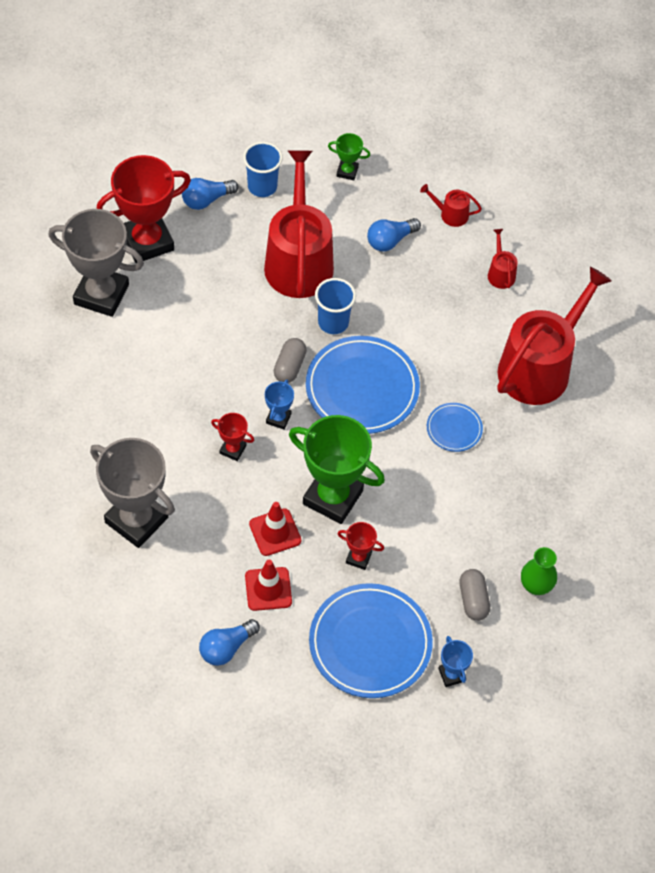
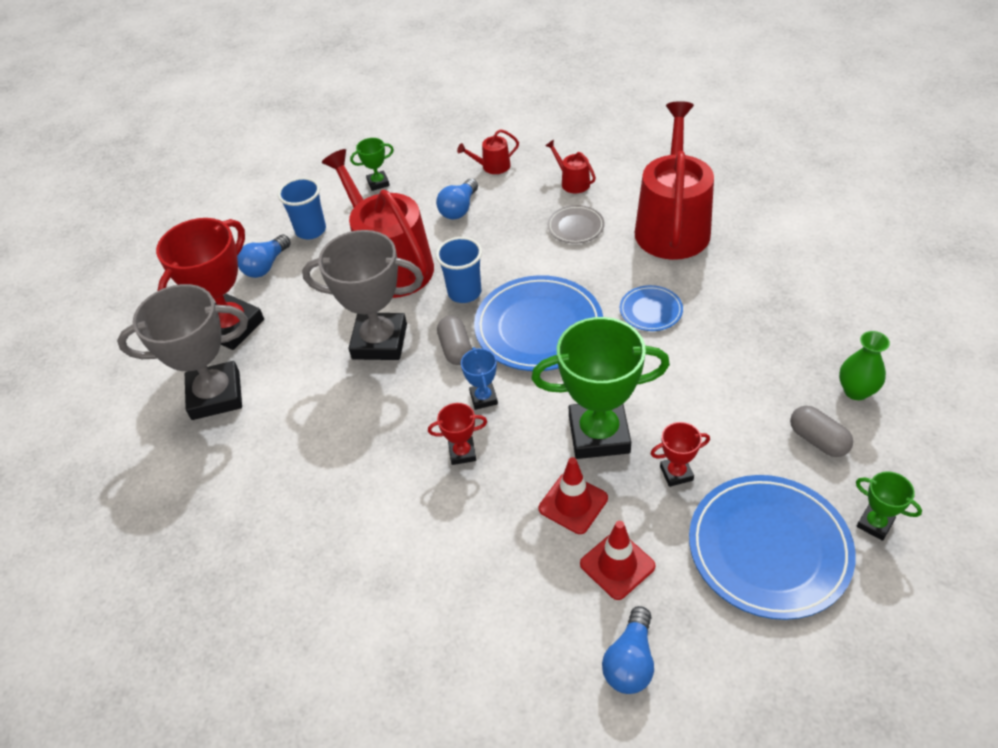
camera: 25 degrees left, 10 degrees down
(136, 520) = (416, 588): grey trophy -> grey trophy (379, 341)
(451, 675) = (875, 524): blue trophy -> green trophy
(465, 318) = (575, 227): none -> grey plate

